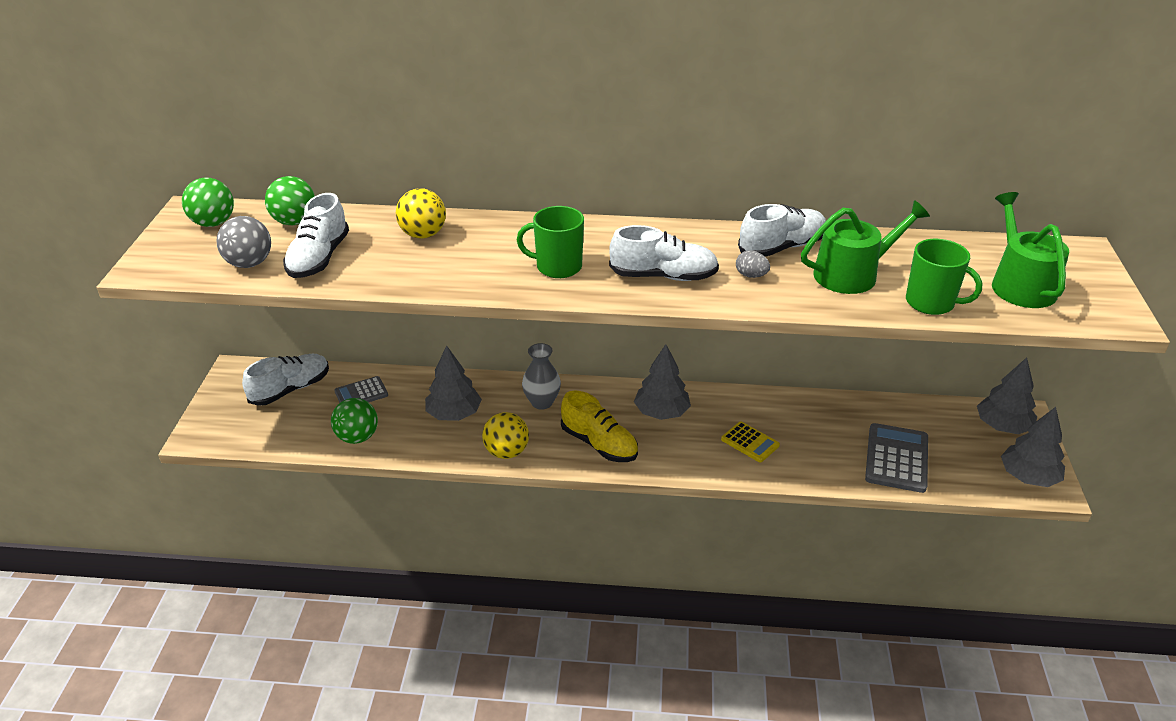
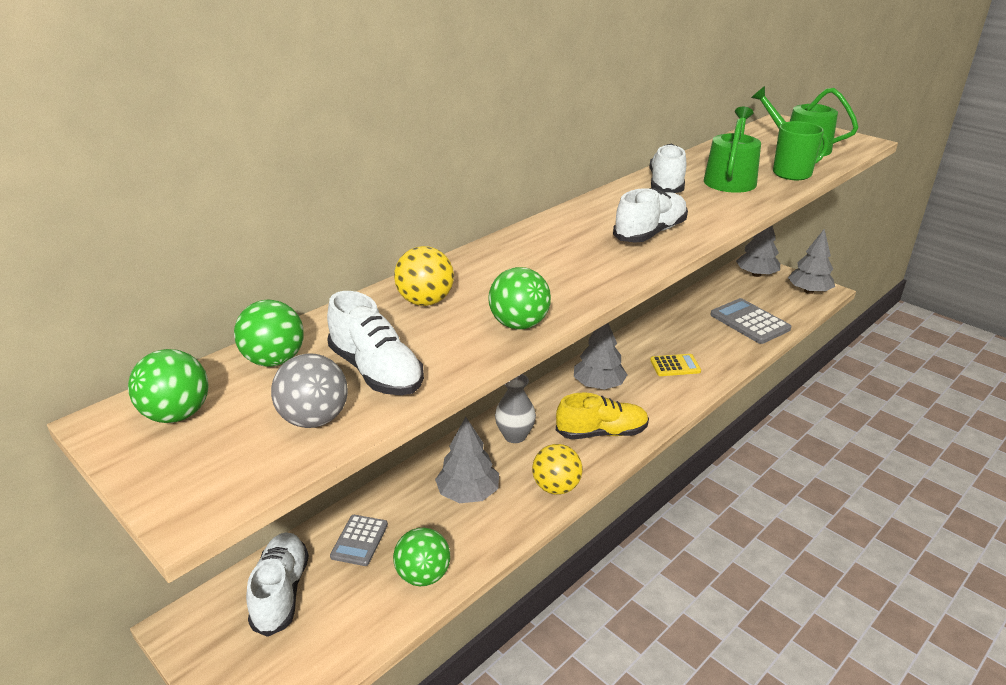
camera: 50 degrees left, 5 degrees down
(435, 281) = (519, 324): none -> green ball
(557, 267) = (577, 264): green mug -> none
(751, 275) = (690, 206): grey egg -> none

